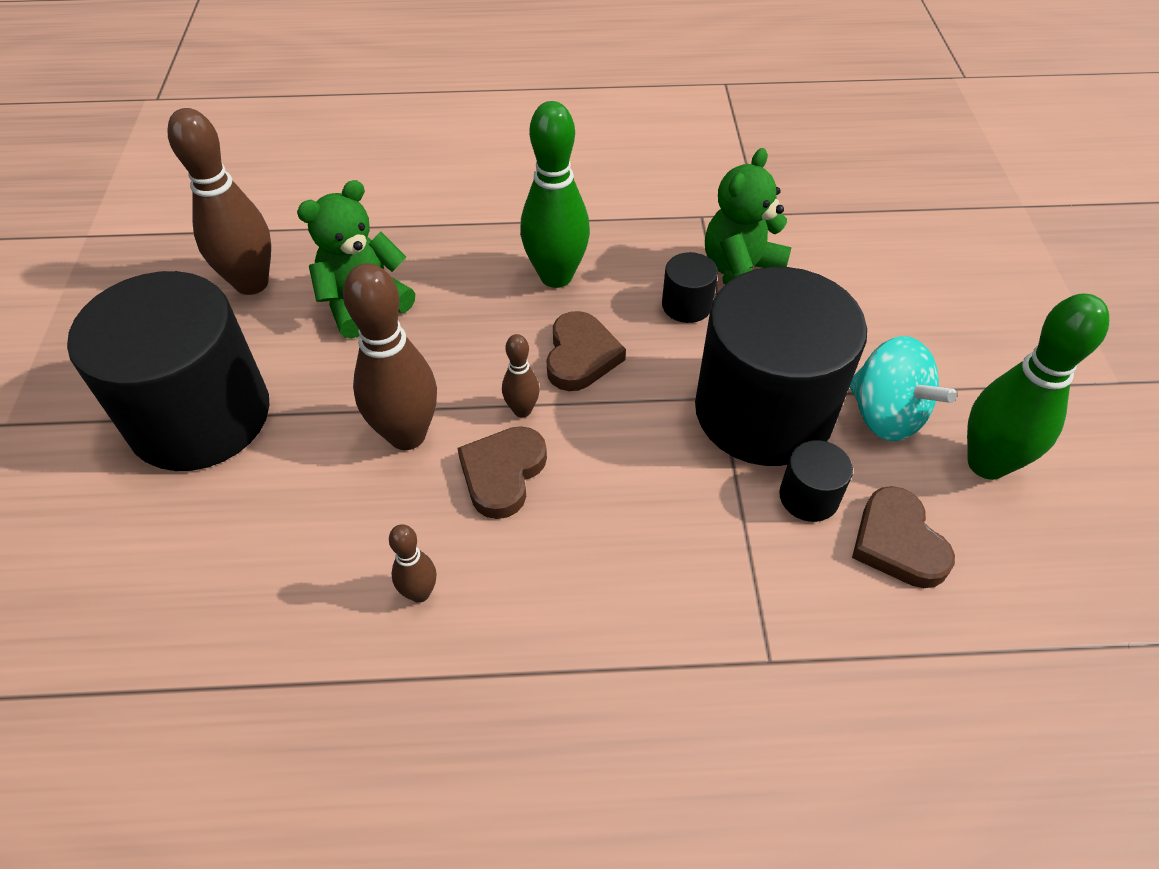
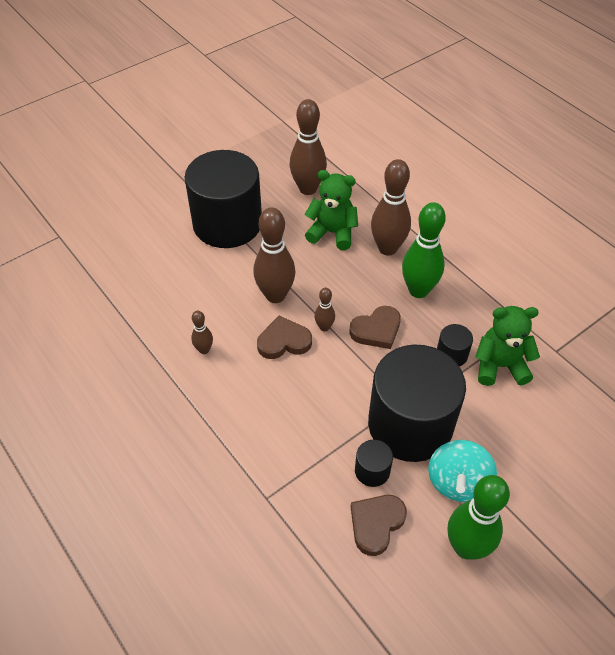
camera: 55 degrees right, 0 degrees up
(455, 264) = (387, 248): none -> brown bowling pin

